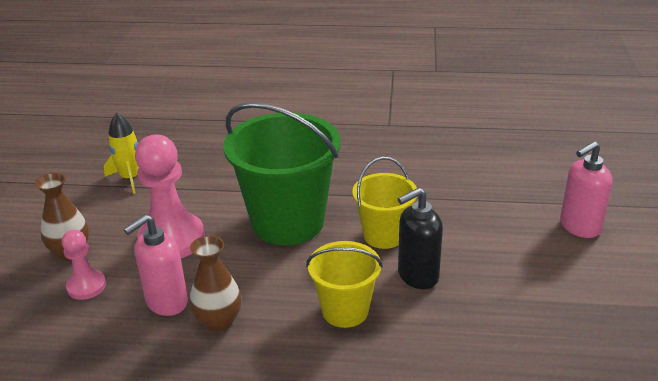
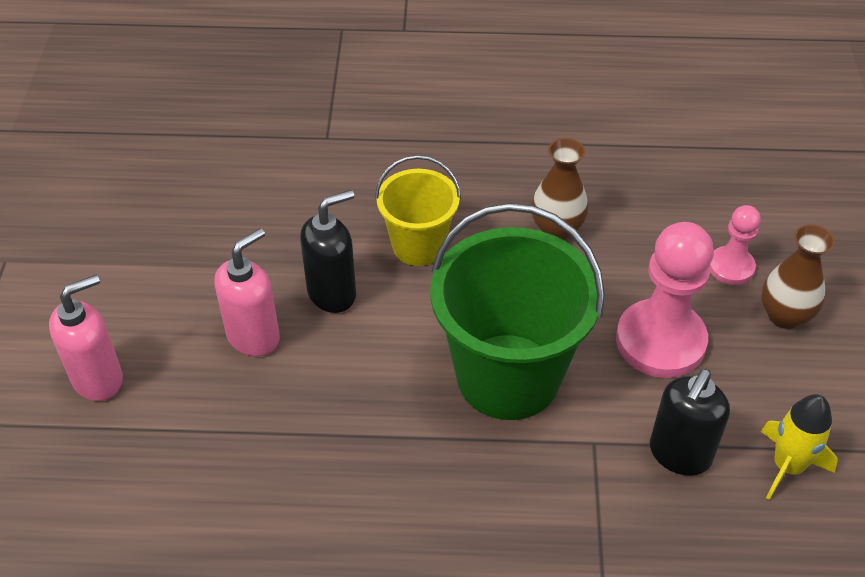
camera: 175 degrees right, 15 degrees up
(166, 302) = (625, 249): pink soap dispenser -> pink soap dispenser (254, 336)
(192, 184) = (679, 454): none -> black soap dispenser
(384, 235) = (371, 356): yellow bucket -> none

